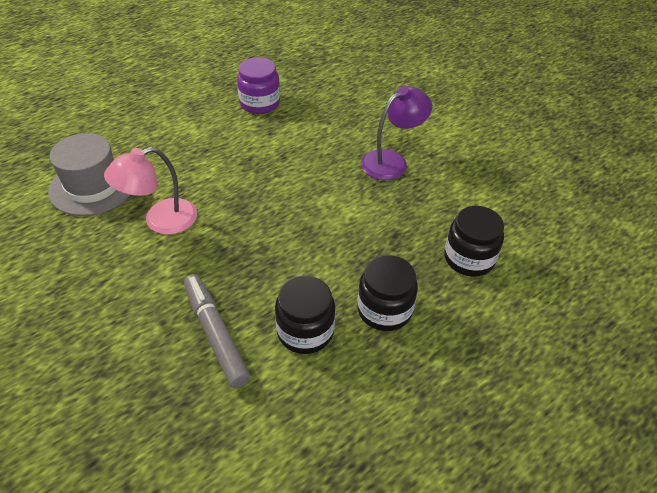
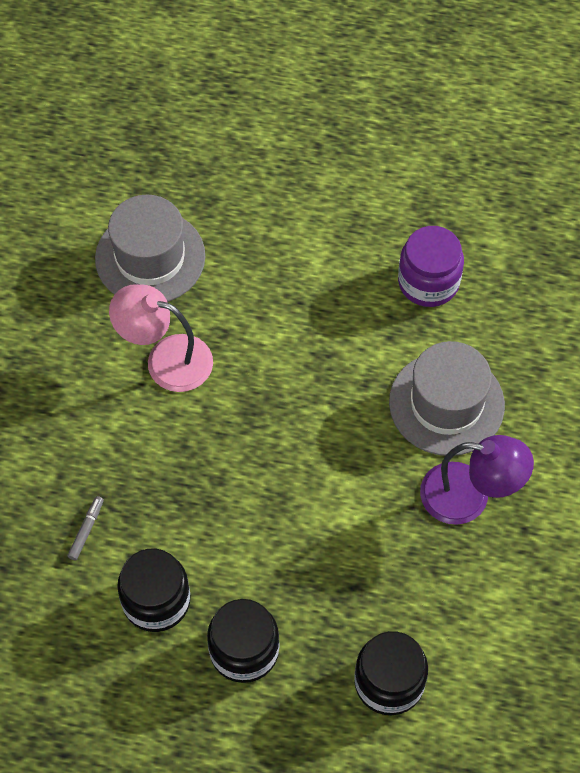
camera: 50 degrees right, 15 degrees up
(216, 334) = (86, 530): grey marker -> grey marker, size x0.44
(331, 137) = (446, 403): none -> grey hat

